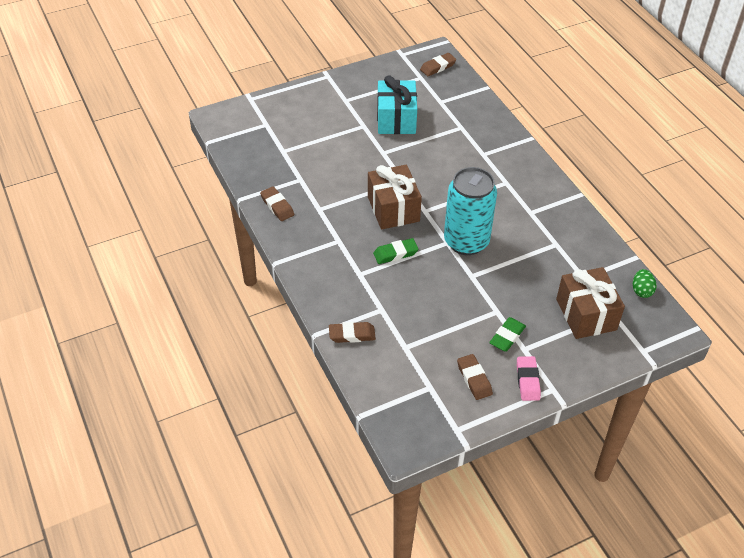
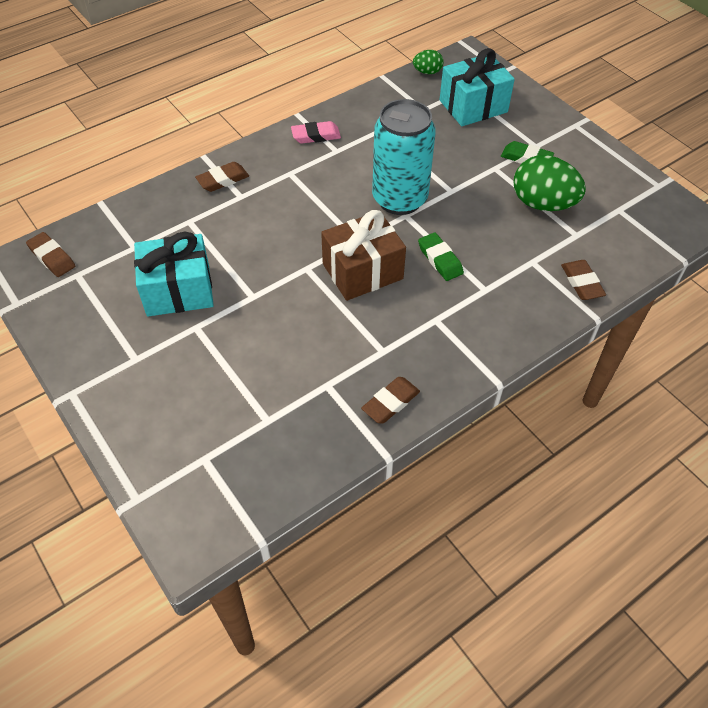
camera: 100 degrees left, 5 degrees up
(446, 333) = (542, 204): none -> green egg
(474, 379) = (592, 178): brown eraser -> brown eraser (223, 180)
(527, 380) = (574, 141): pink eraser -> pink eraser (316, 136)
(586, 314) = (473, 106): brown gift -> turquoise gift

